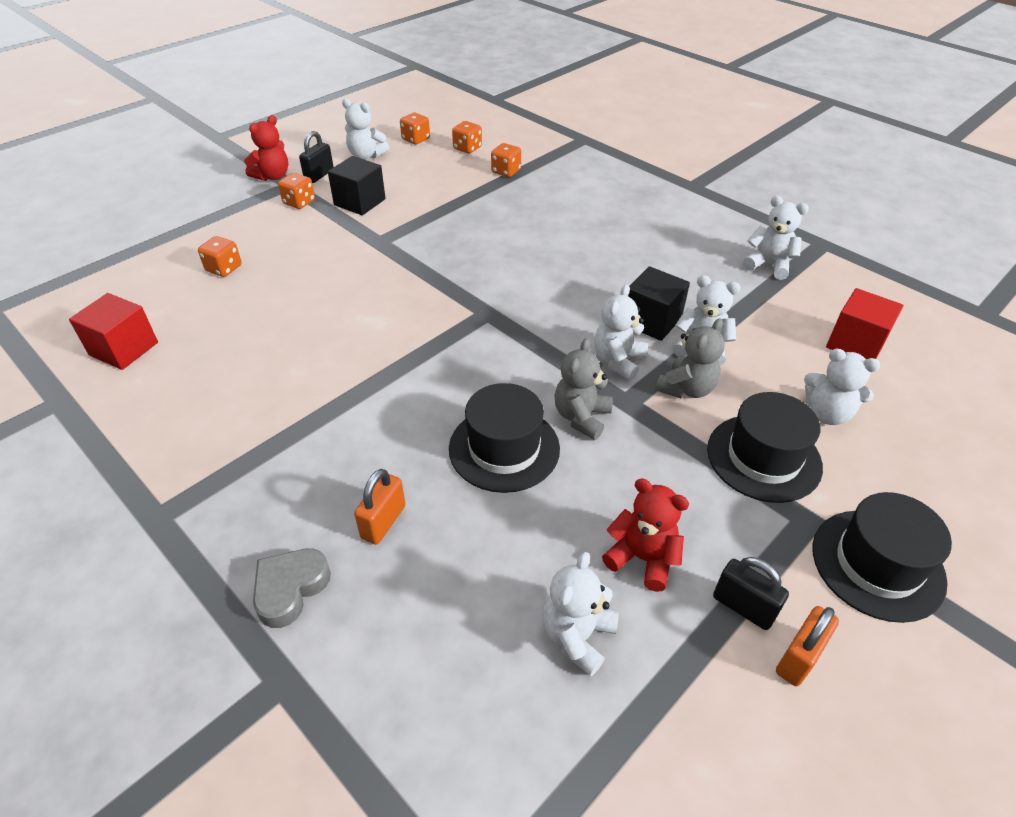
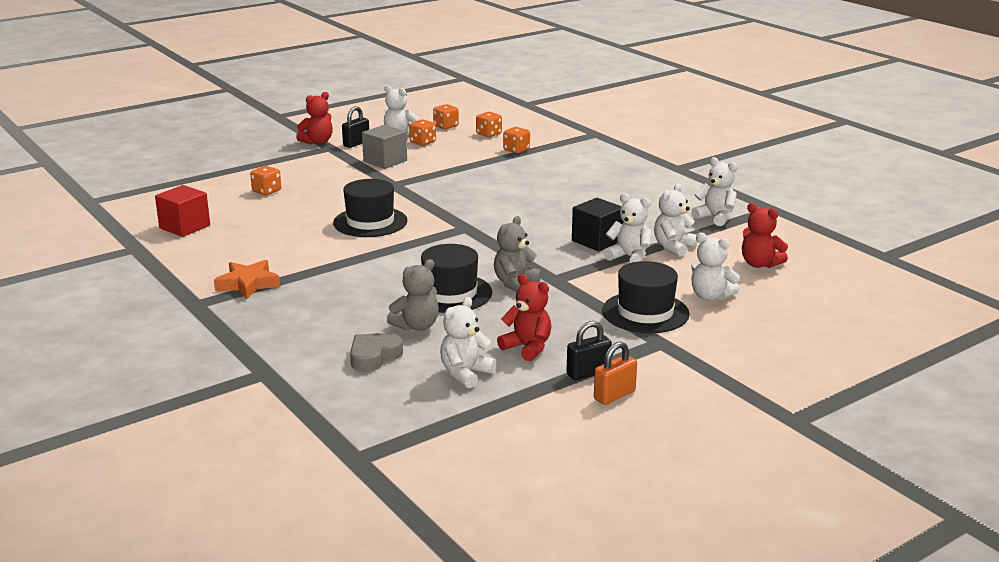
camera: 10 degrees right, 20 degrees down
(226, 462) = (248, 284): none -> orange star
(290, 589) = (279, 339): grey heart -> grey heart (374, 357)
(299, 202) = (335, 158): orange dice -> orange dice (423, 142)
(359, 202) = (385, 161): black cube -> grey cube
(383, 522) = (350, 318): orange padlock -> none
(618, 361) = (558, 259): white teddy bear -> white teddy bear (673, 247)
(686, 388) = (605, 276): grey teddy bear -> grey teddy bear (416, 326)
(743, 607) = (588, 373): black padlock -> black padlock turned 75 degrees counterclockwise
(855, 344) = (759, 264): red cube -> red teddy bear
(877, 564) = (699, 364): black hat -> black hat (370, 222)

